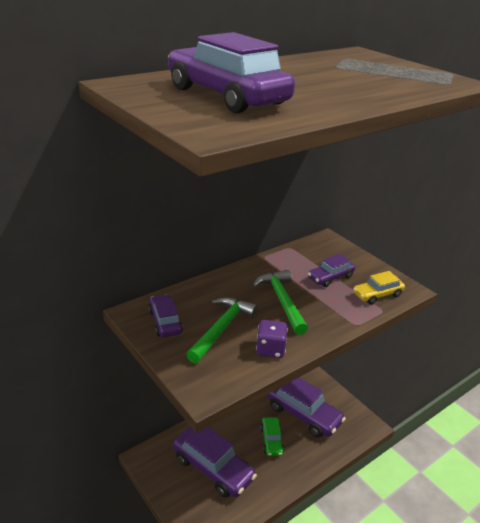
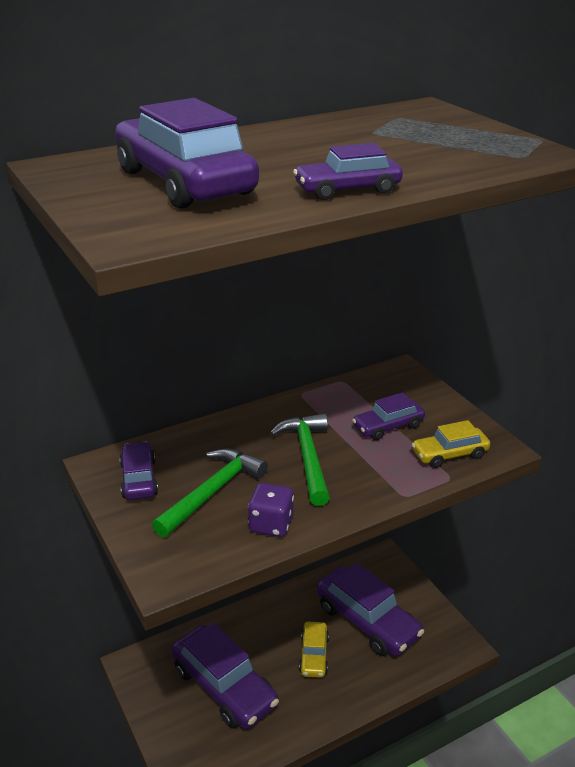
camera: 10 degrees right, 0 degrees up
(271, 440) = (314, 655): green car -> yellow car
(347, 102) = (347, 190): none -> purple car

